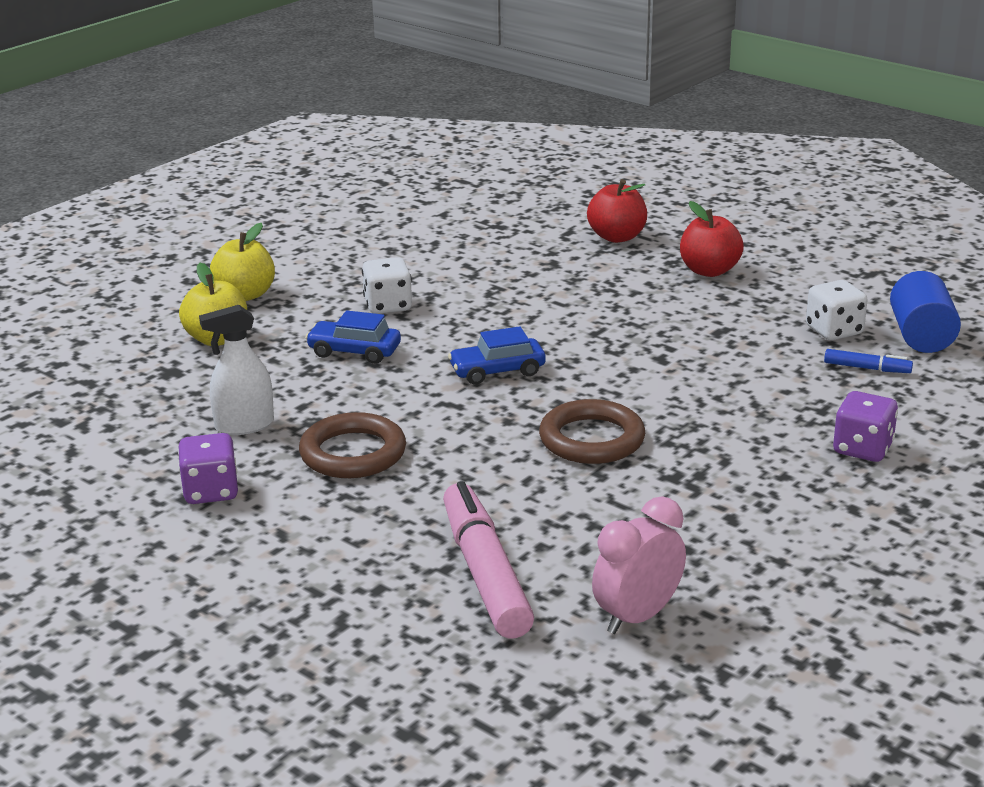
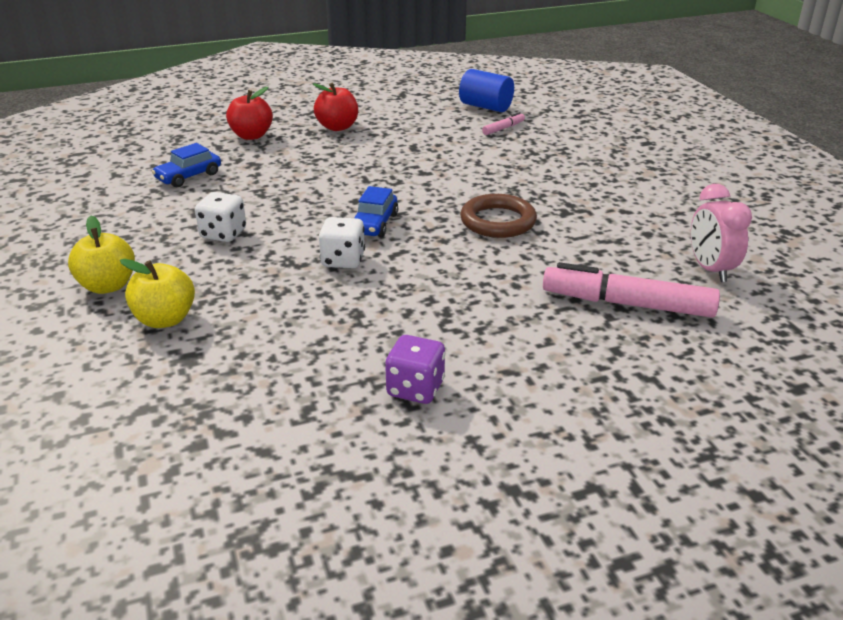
camera: 60 degrees left, 5 degrees up
(244, 425) = (328, 345): white spray bottle -> none
(353, 453) = (424, 309): brown ring -> none
(354, 352) = (274, 266): blue car -> blue car (188, 176)
(834, 331) = (453, 122): white dice -> white dice (343, 260)
(862, 449) = (585, 157): purple dice -> none
(867, 368) = (503, 128): blue marker -> pink marker

